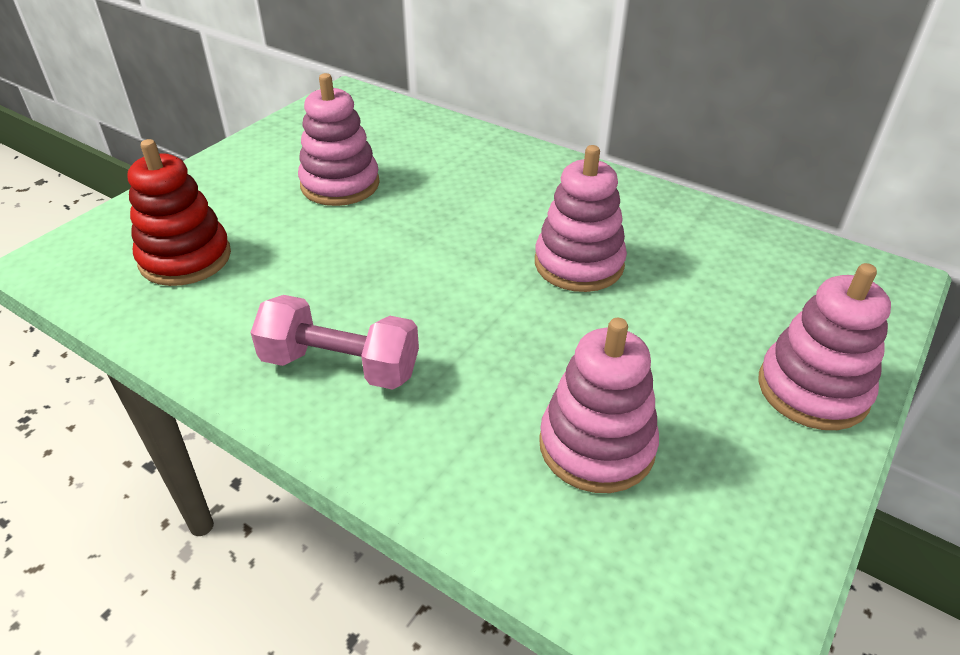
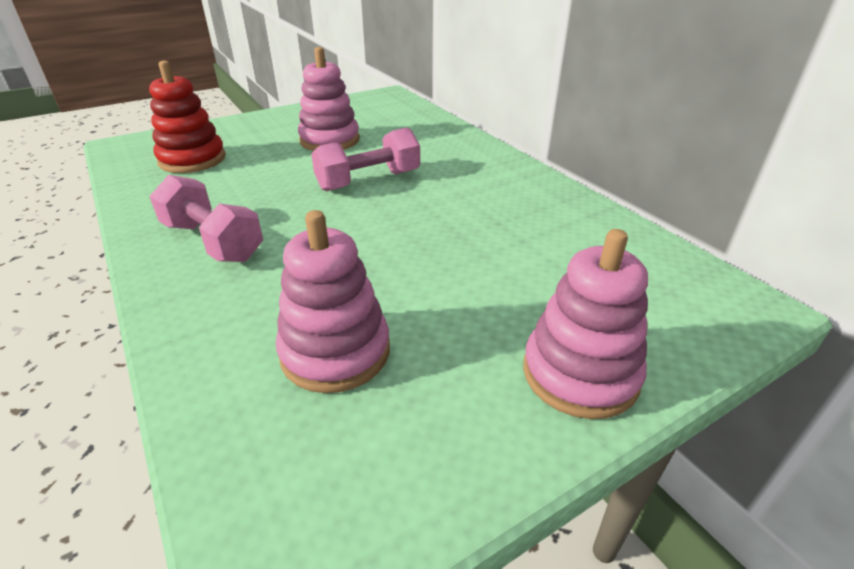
camera: 25 degrees right, 5 degrees down
(442, 232) = (368, 180): none -> pink dumbbell
(579, 264) = (451, 223): pink stacking toy -> none

